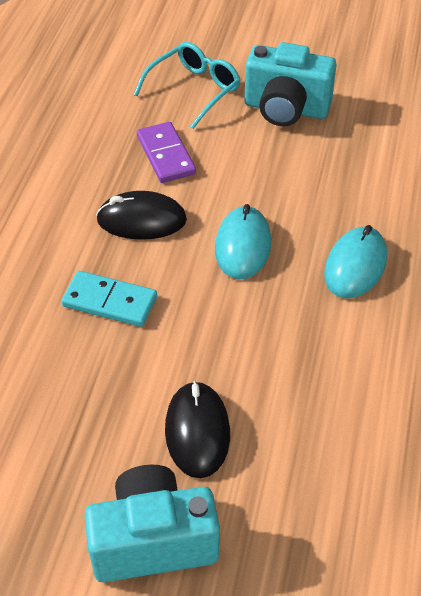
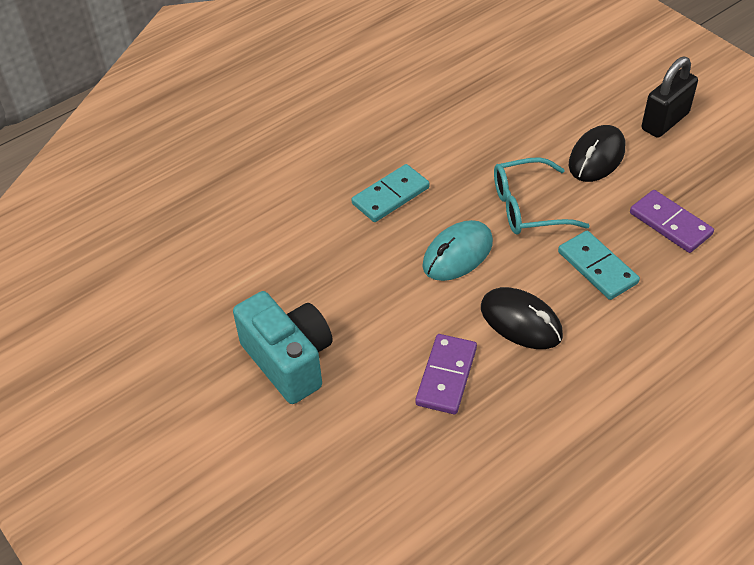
camera: 140 degrees left, 0 degrees up
(66, 389) = (670, 224): none -> purple domino
(153, 541) = (665, 121): turquoise camera -> black padlock
(194, 90) = (350, 440): turquoise glasses -> turquoise glasses (527, 207)
(355, 266) = (390, 196): turquoise mouse -> turquoise domino

